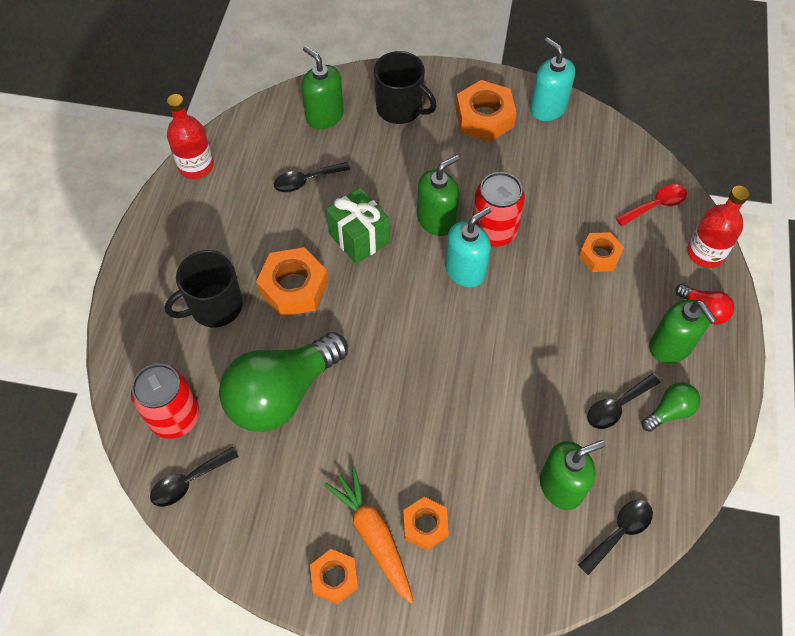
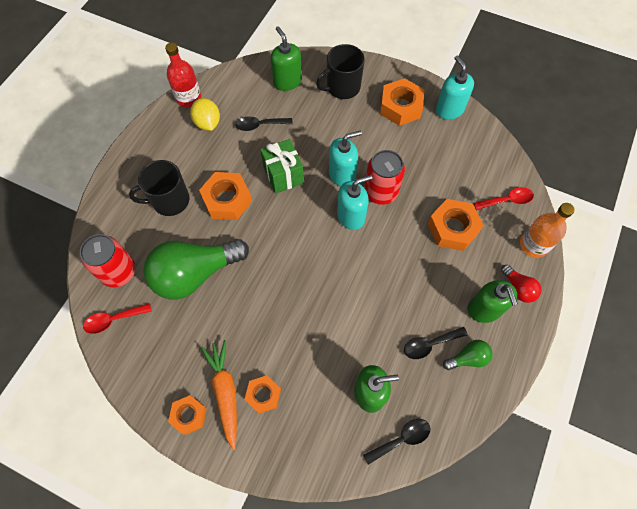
camera: 15 degrees right, 5 degrees up
(188, 482) = (113, 320): black spoon -> red spoon
(233, 193) = (207, 123): none -> yellow lemon
(400, 108) = (342, 87): black mug -> black mug turned 105 degrees clockwise
(436, 220) = (342, 174): green soap dispenser -> turquoise soap dispenser
(599, 256) = (452, 228): orange nut -> orange nut, size x1.61
(705, 253) = (533, 245): red bottle -> orange bottle

